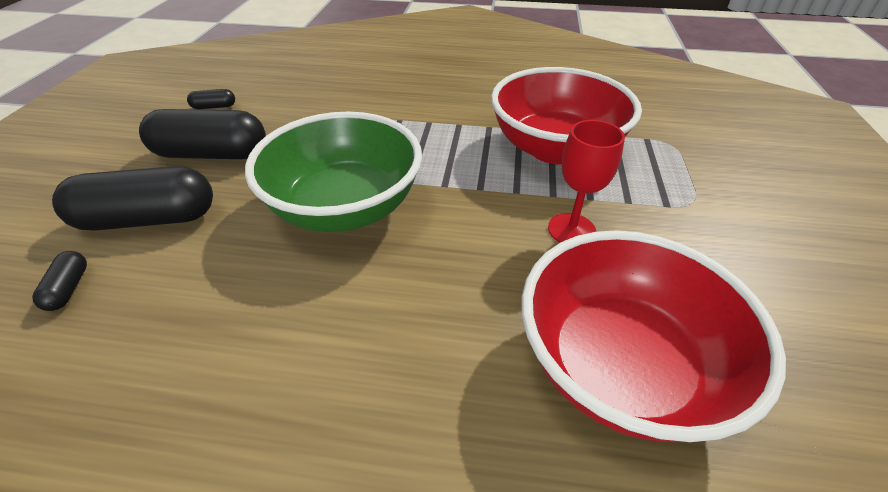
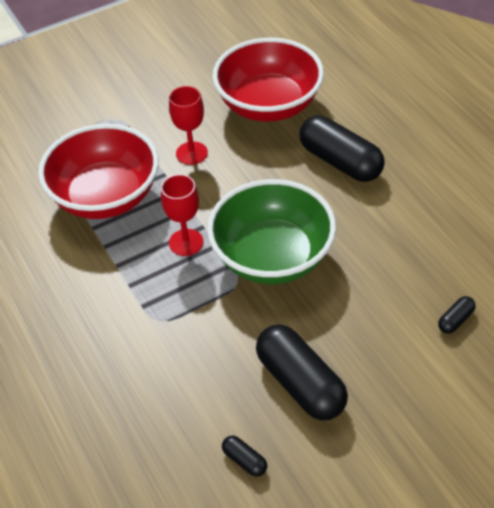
camera: 125 degrees left, 5 degrees up
(148, 219) = (385, 344): black capsule -> black capsule (340, 162)
(437, 166) = (186, 242): none -> red goblet

